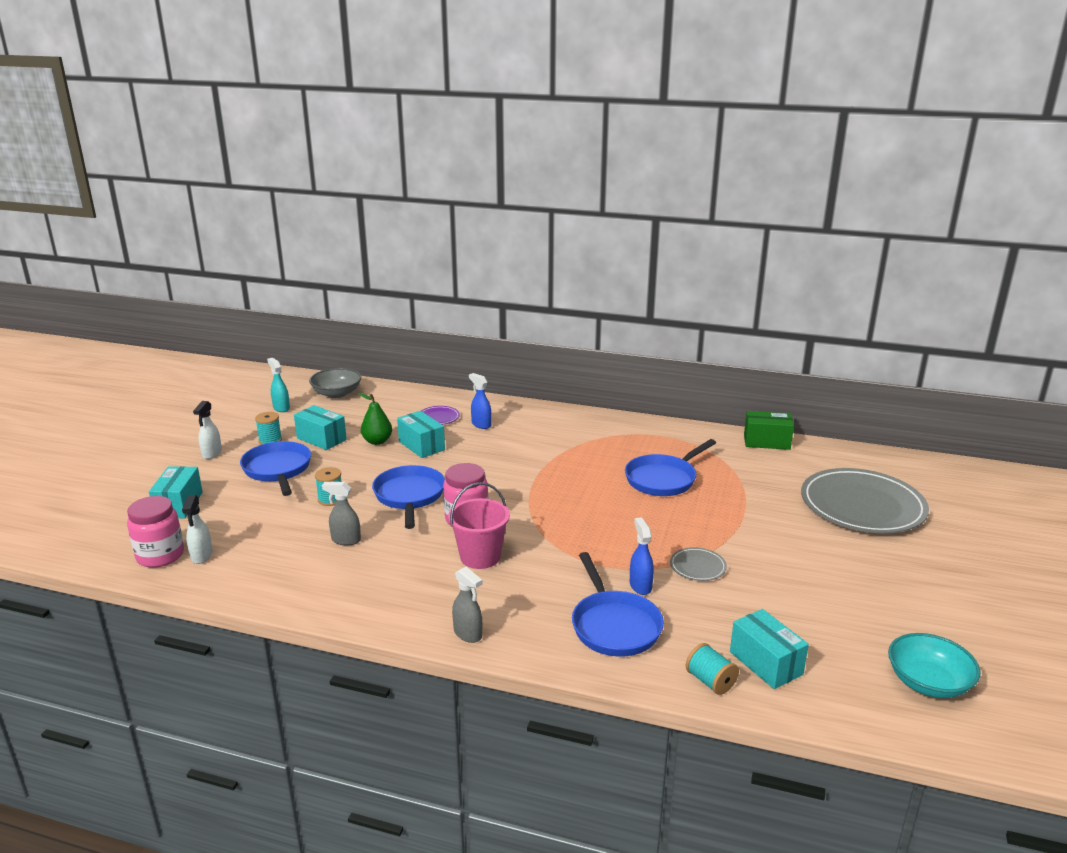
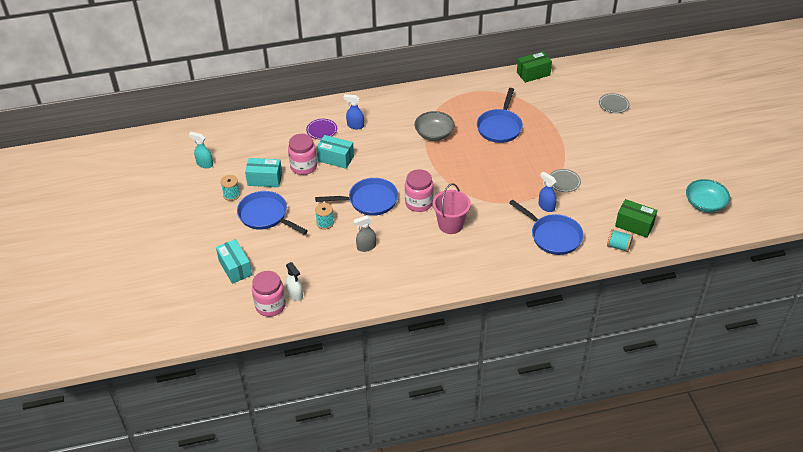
camera: 30 degrees left, 20 degrees up
(211, 454) = (205, 221): white spray bottle -> none
(337, 393) = (228, 135): grey bowl -> grey bowl (434, 134)
(377, 441) = (303, 166): green pear -> pink jar
(409, 496) = (369, 201): blue pan -> blue pan turned 120 degrees clockwise
(468, 634) = (489, 273): grey spray bottle -> none
(765, 663) = (634, 225): turquoise box -> green box
(862, 506) = (613, 104): grey plate -> grey plate, size x0.42

